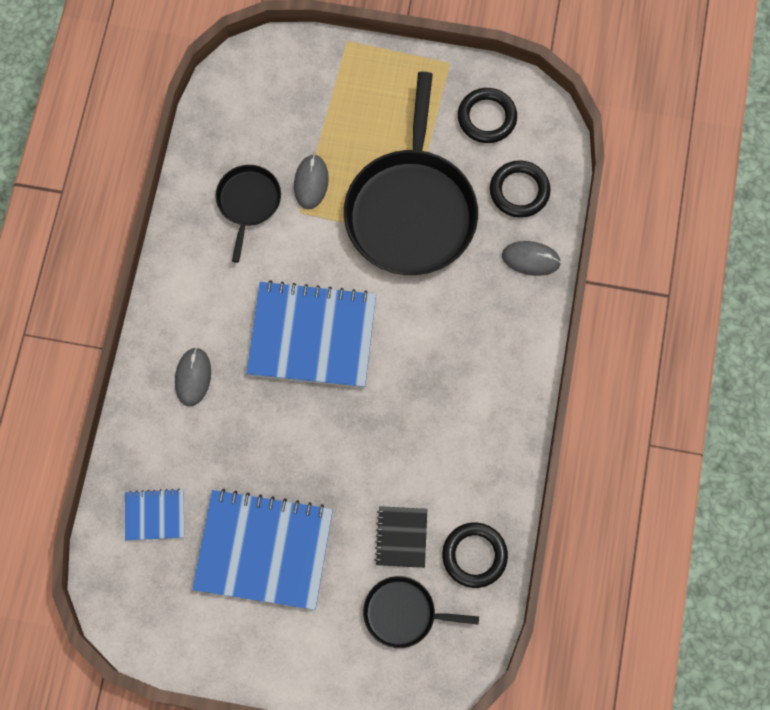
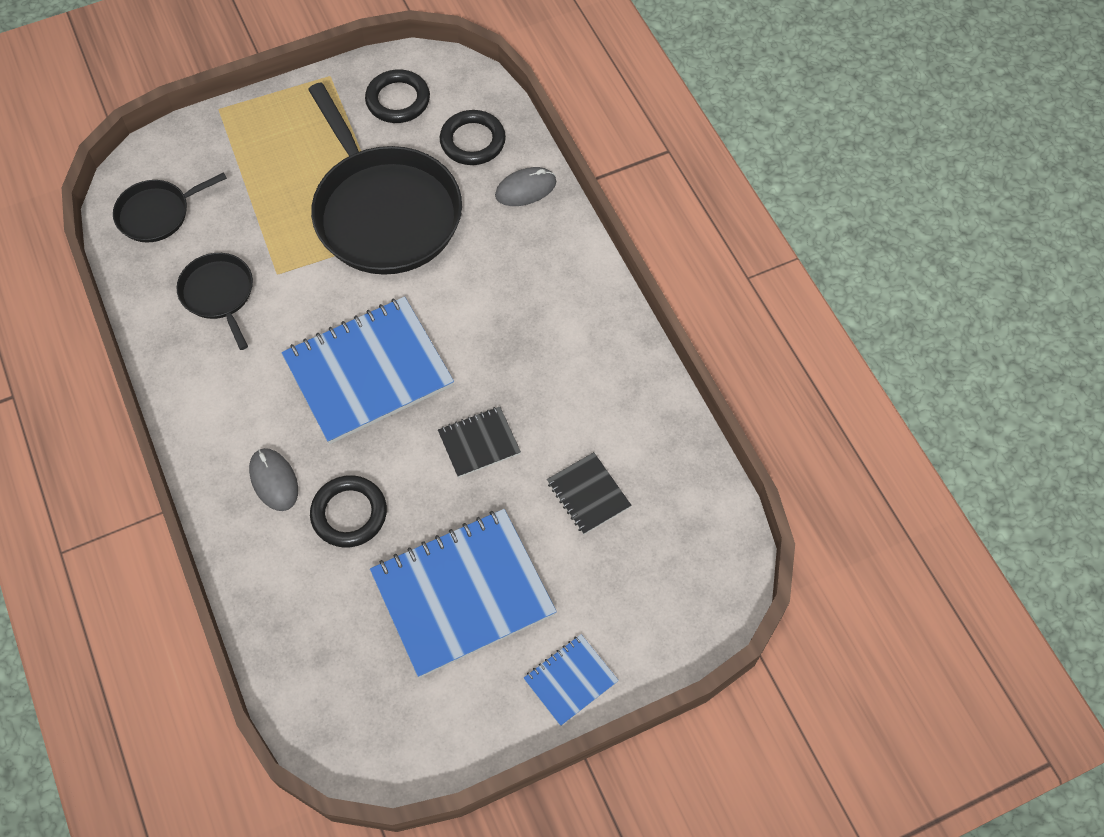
camera: 35 degrees left, 10 degrees down
(155, 515) = (326, 634): blue notebook -> blue notebook (570, 680)
(311, 183) = (270, 243): grey mouse -> none
(352, 445) = (479, 443): none -> black notebook
(403, 613) = (642, 561): black pan -> black pan (157, 213)
(474, 555) = (668, 466): black ring -> black ring (349, 514)

